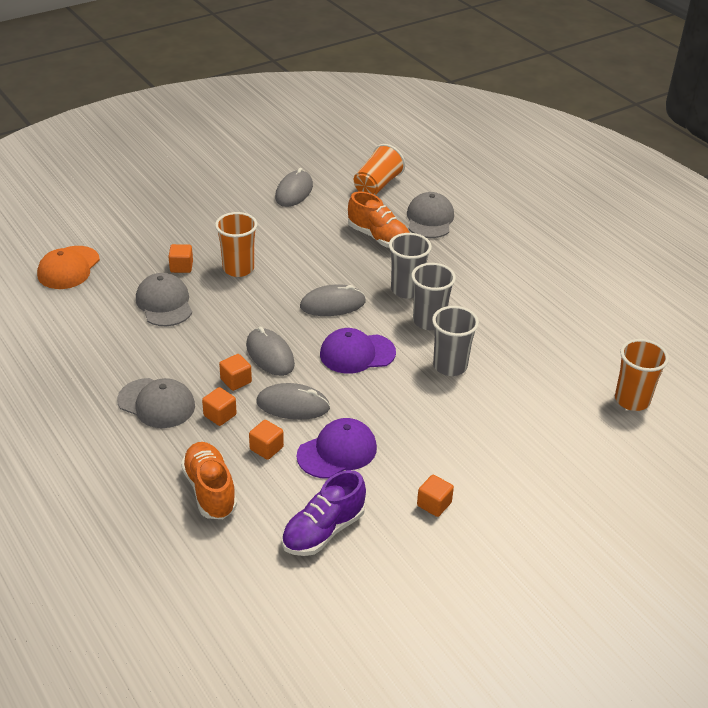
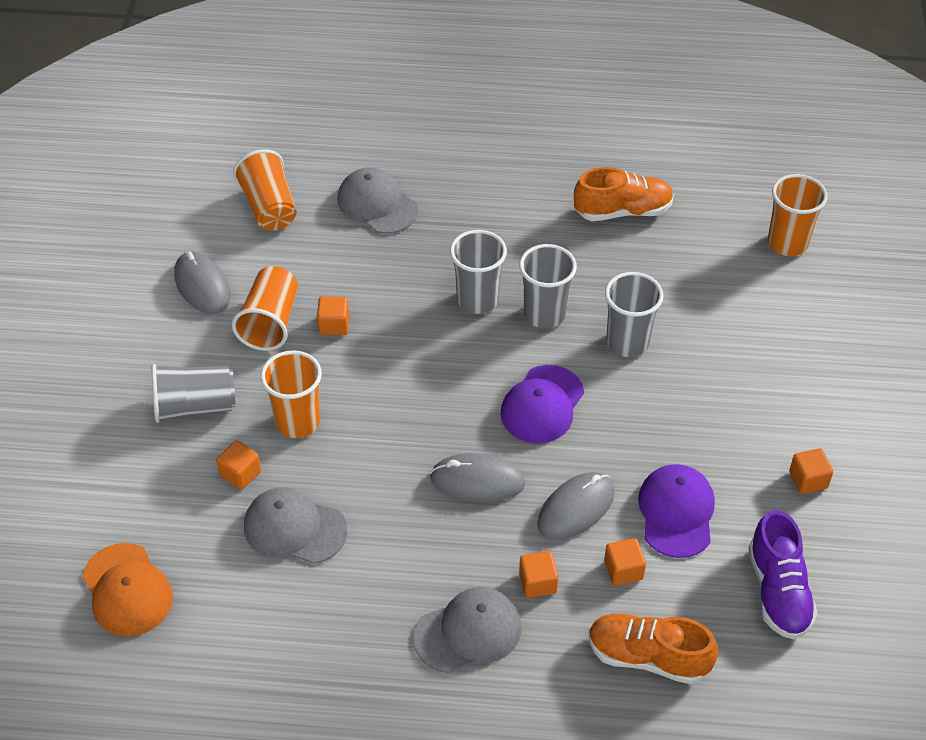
camera: 50 degrees left, 10 degrees up
(210, 230) = (195, 406): none -> grey cup
(236, 381) = (493, 536): orange cube -> orange cube (334, 325)
(296, 225) = (270, 322): none -> orange cup
(332, 304) = (443, 376): grey mouse -> none
(378, 238) = (366, 266): orange shoe -> orange shoe (623, 211)

